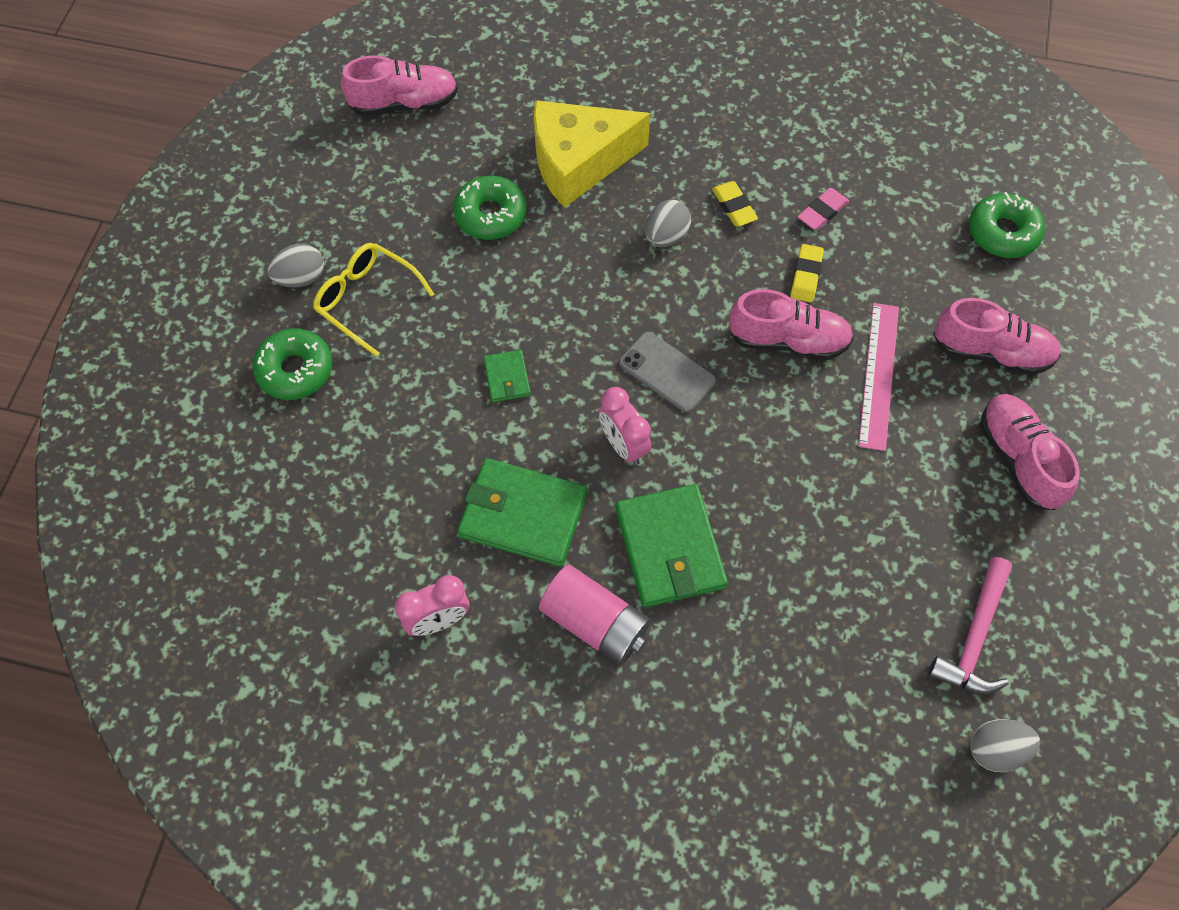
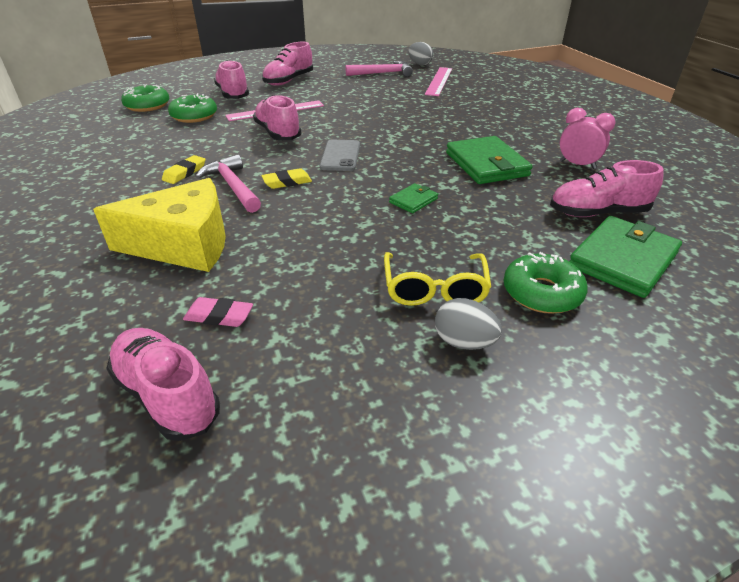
camera: 125 degrees left, 25 degrees down
(341, 531) = (597, 213): none -> pink shoe
(490, 215) = (280, 264): green donut -> green donut (194, 116)
(579, 162) = (184, 244): yellow cheese -> yellow cheese turned 45 degrees counterclockwise
(595, 623) = (503, 131): pink battery -> none
(623, 445) = (403, 153): pink clock -> none
(666, 236) = (233, 186): grey egg -> pink hammer
(670, 548) = (440, 127): green wallet -> green wallet (623, 260)
(806, 276) = (225, 140): yellow eraser -> yellow eraser (287, 182)
(822, 212) = (167, 147): pink eraser -> pink eraser (219, 316)
(869, 705) = (439, 81): none -> pink ruler

